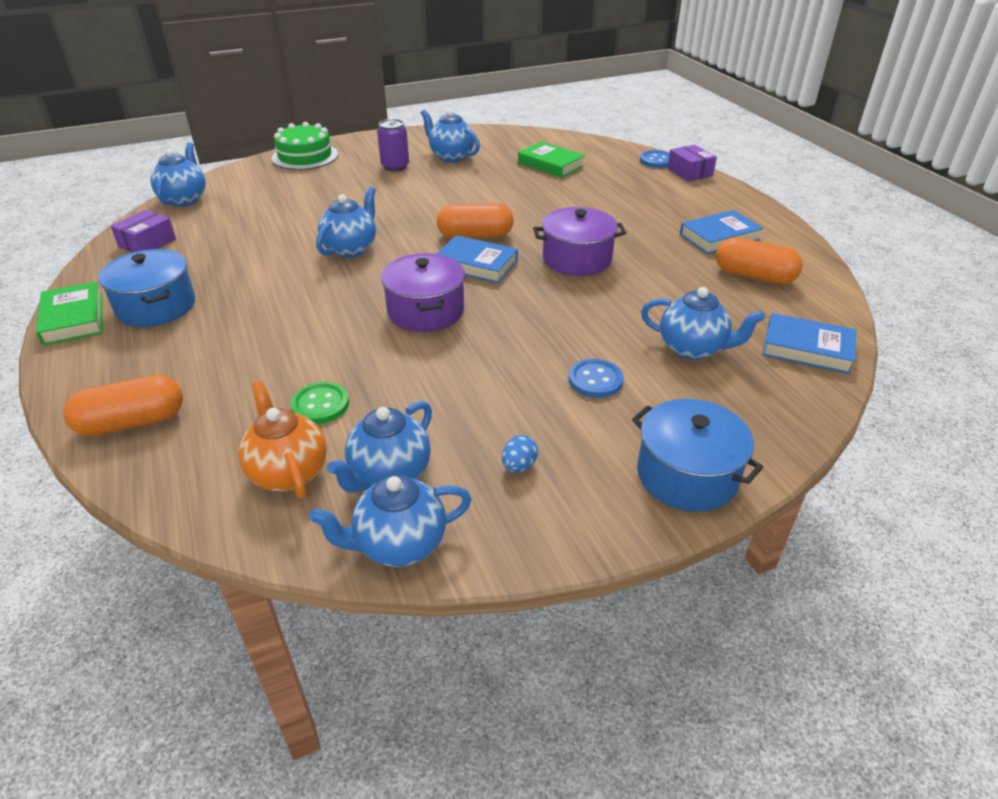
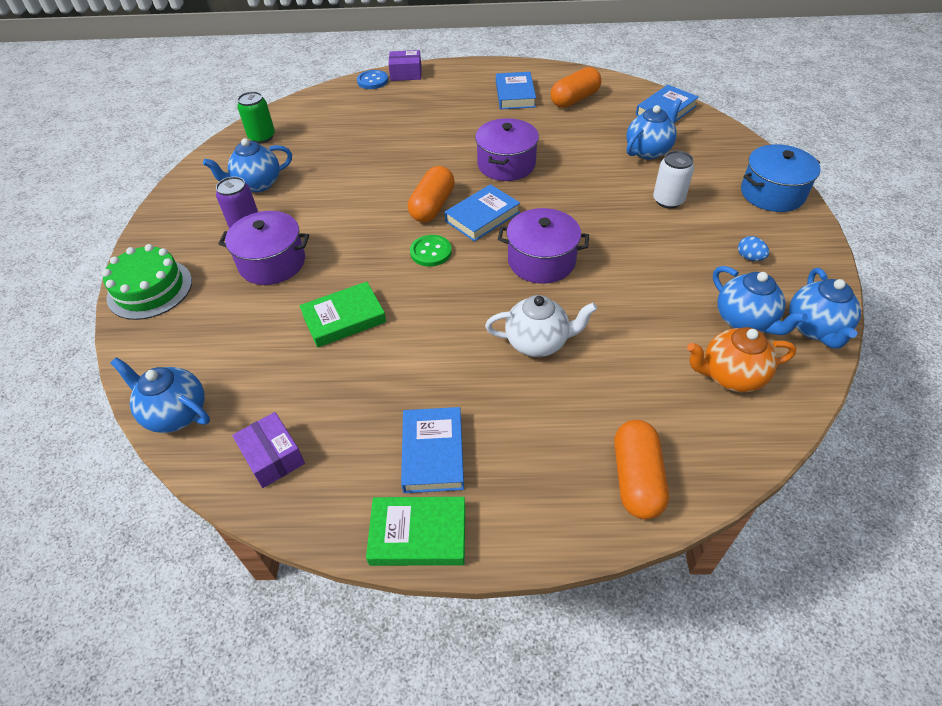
camera: 65 degrees left, 10 degrees up
(156, 306) = (433, 453): blue pot -> blue book
(302, 332) = (538, 343): none -> white teapot
(320, 405) = (651, 346): green button -> green button (431, 252)
(351, 249) = (404, 287): blue teapot -> none
(355, 188) = (272, 262): none -> purple pot
(518, 141) = (262, 137): none -> green can
(550, 164) = (330, 132): green book -> green book (344, 318)
(595, 380) = (668, 200): blue button -> white can

